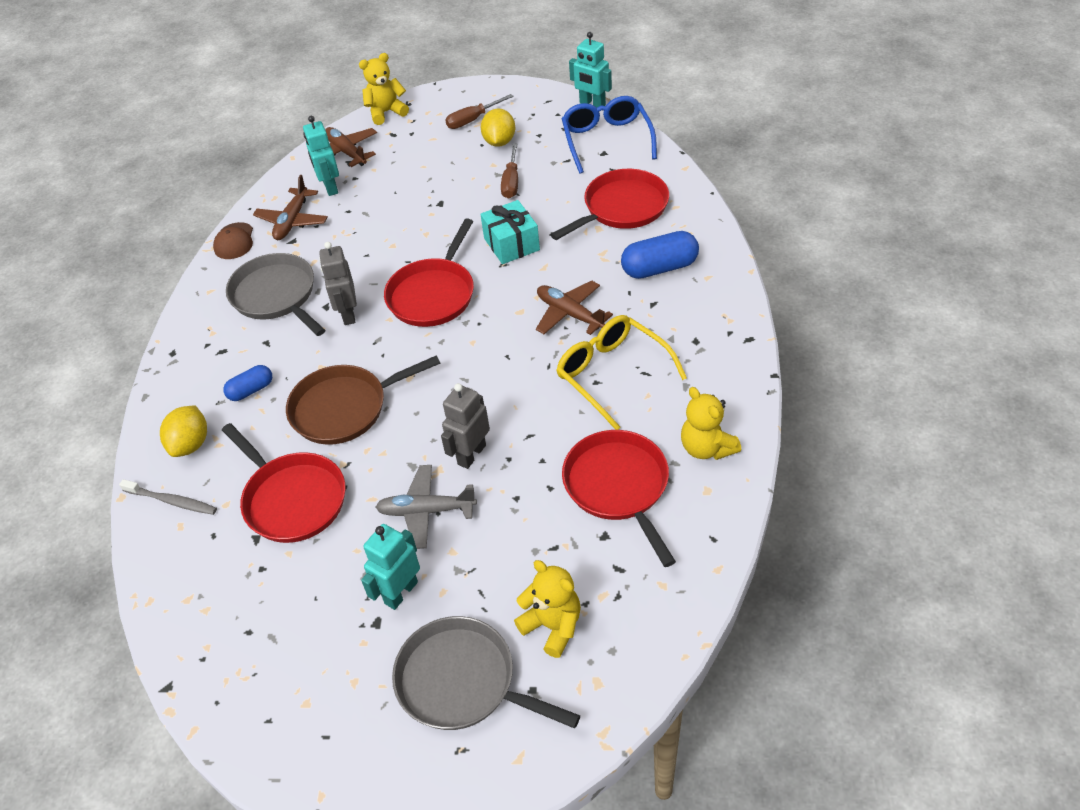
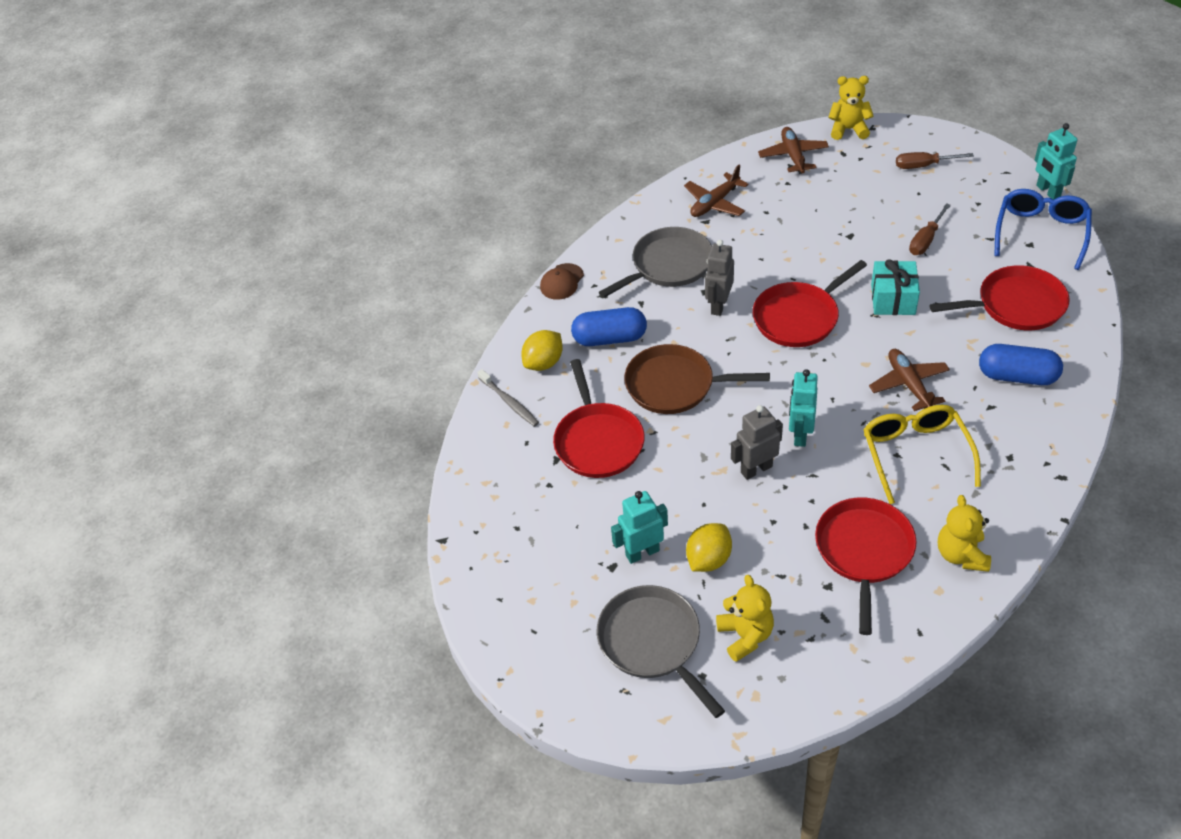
camera: 30 degrees right, 0 degrees up
(234, 241) = (658, 203): brown cap -> brown cap (562, 282)
(251, 390) = (609, 338): blue capsule -> blue capsule, size x1.68
(276, 295) = (668, 265): grey pan -> grey pan turned 60 degrees clockwise
(330, 187) = (762, 184): turquoise robot -> turquoise robot (800, 434)
(426, 511) = (695, 498): grey plane -> none
(499, 142) = (936, 196): yellow lemon -> yellow lemon (708, 559)

